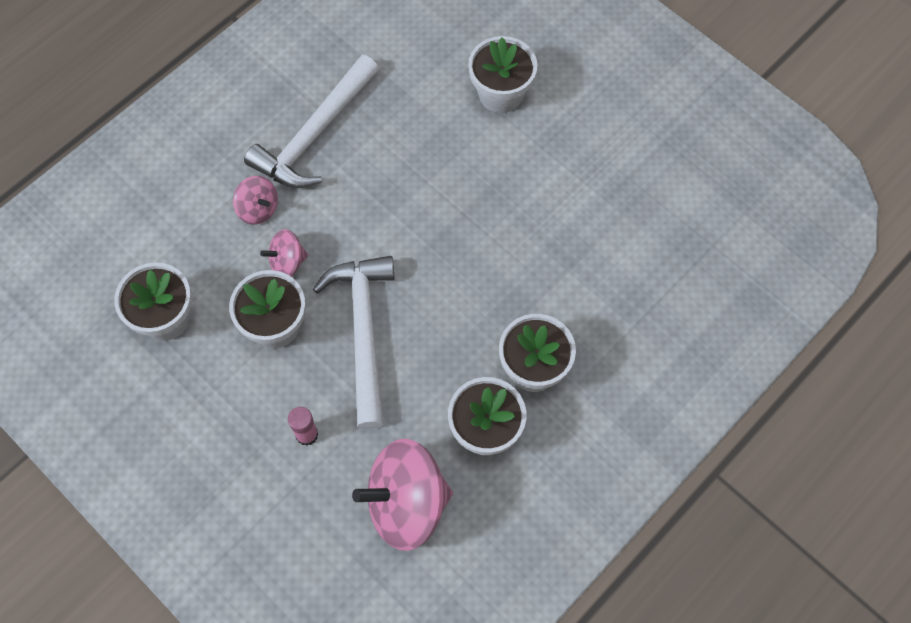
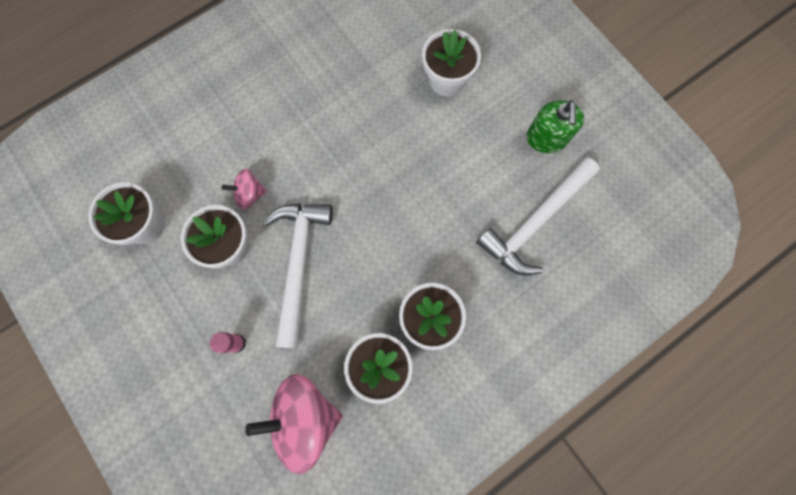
camera: 10 degrees right, 10 degrees up
(258, 209) = (235, 145): pink spinning top -> none
(314, 134) = (292, 90): white hammer -> white hammer (535, 222)
(633, 143) = (546, 138): none -> green soap dispenser

